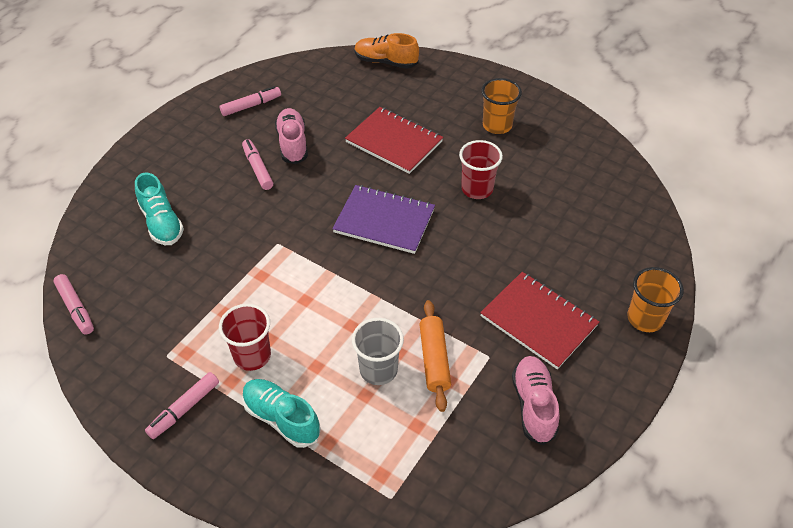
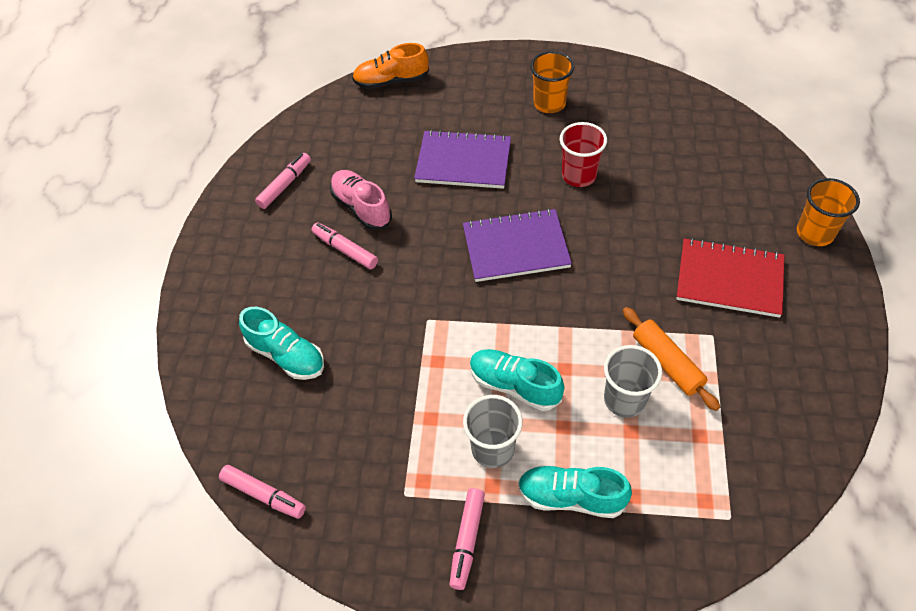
camera: 25 degrees left, 5 degrees up
(252, 356) = (493, 449): red cup -> grey cup
(303, 319) = (514, 385): none -> turquoise shoe
(394, 142) = (463, 162): red notebook -> purple notebook
(533, 405) = (784, 361): pink shoe -> none

